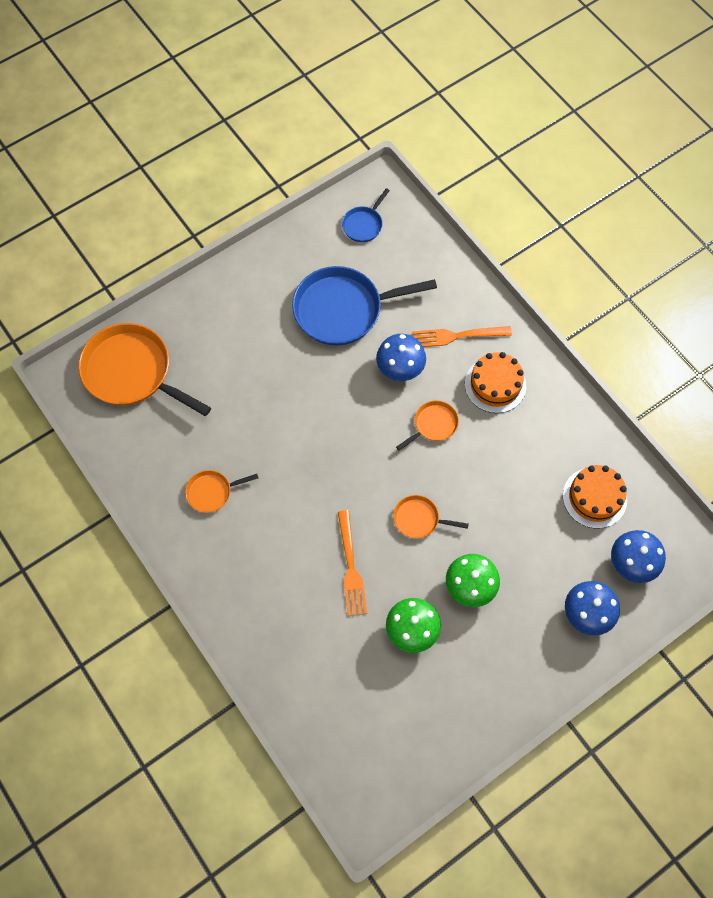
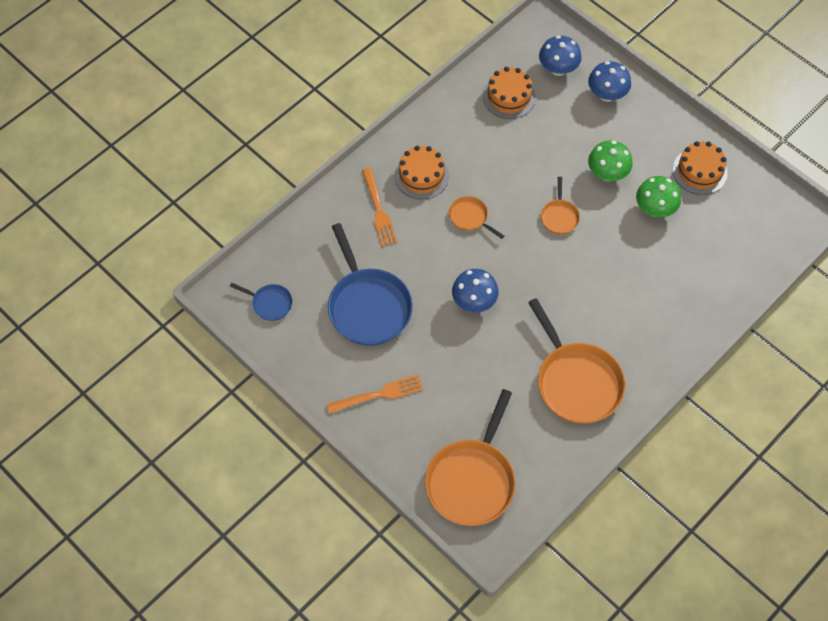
camera: 100 degrees left, 5 degrees down
(212, 492) = (576, 382): orange pan -> orange pan, size x2.09
(351, 567) = (614, 260): orange fork -> orange fork (379, 394)
(400, 369) = (421, 250): blue mushroom -> blue mushroom (474, 301)
(457, 700) = (699, 171): none -> orange cake

